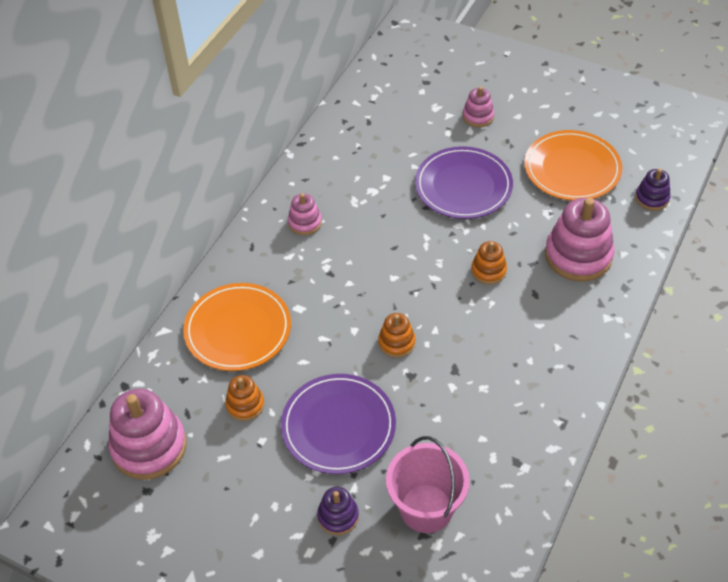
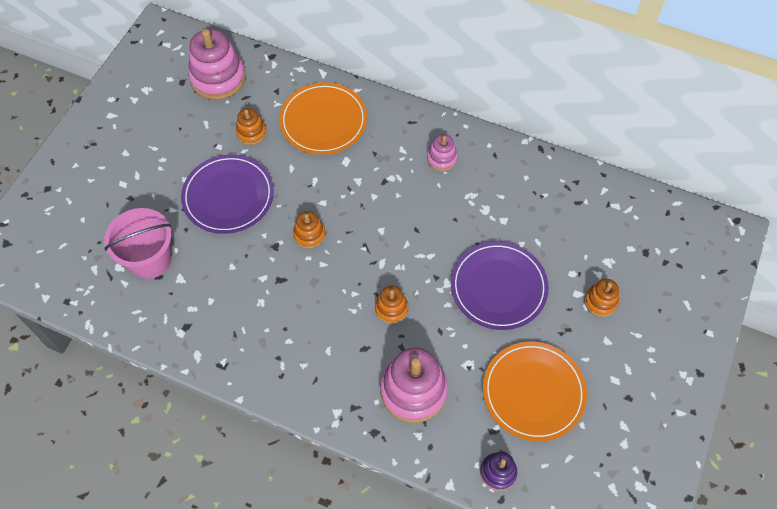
camera: 85 degrees right, 10 degrees up
(338, 516) = (149, 200): purple stacking toy -> none
(478, 116) = (600, 301): pink stacking toy -> orange stacking toy

